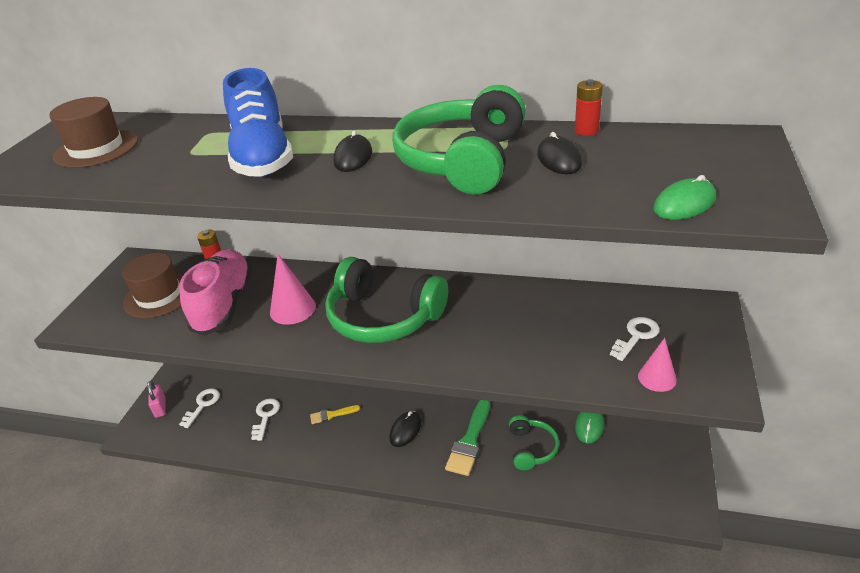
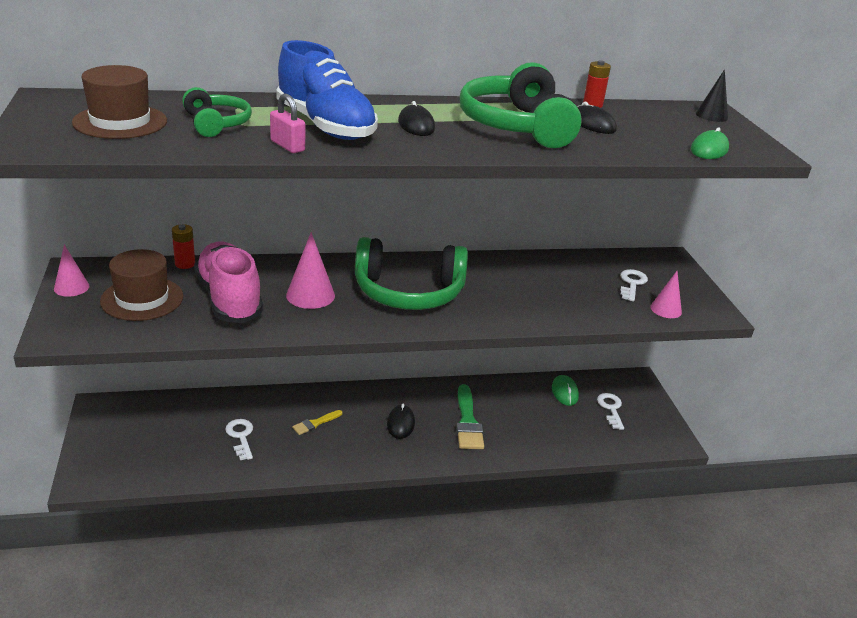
camera: 30 degrees left, 5 degrees down
(118, 278) = (71, 287): none -> pink cone
(160, 407) = (102, 450): pink padlock -> pink padlock (287, 146)
(202, 405) = (156, 439): white key -> white key (611, 409)
(531, 448) = (526, 417): green headphones -> green headphones (216, 124)
(739, 149) = (711, 116): none -> black cone

